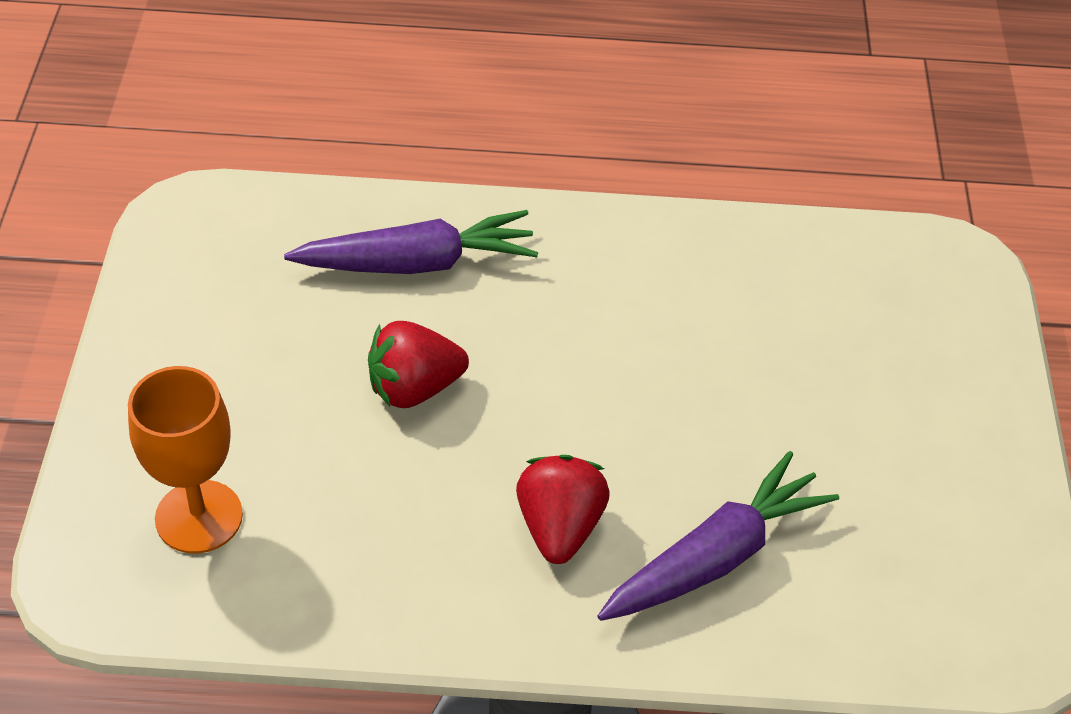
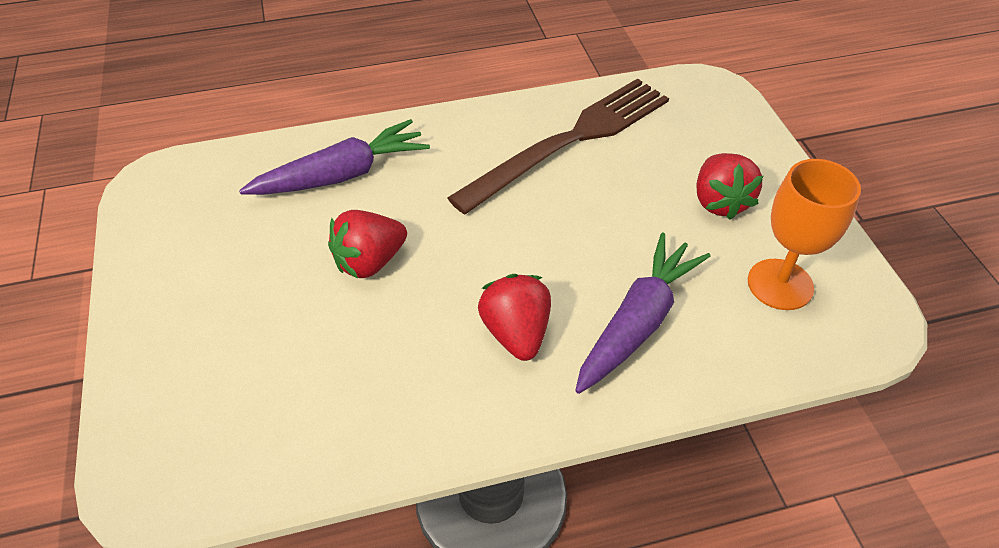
camera: 15 degrees left, 0 degrees up
(199, 517) = (228, 405): orange goblet -> orange goblet (780, 284)
(730, 291) = (570, 141): none -> brown fork
(895, 429) = (719, 202): none -> red strawberry

